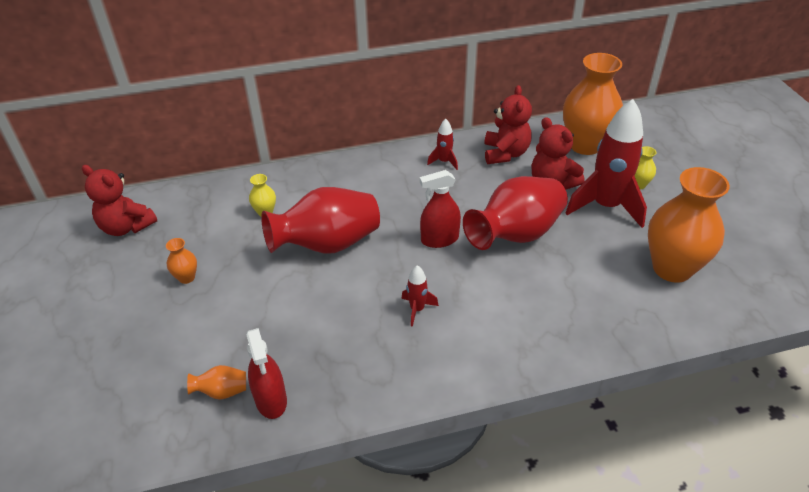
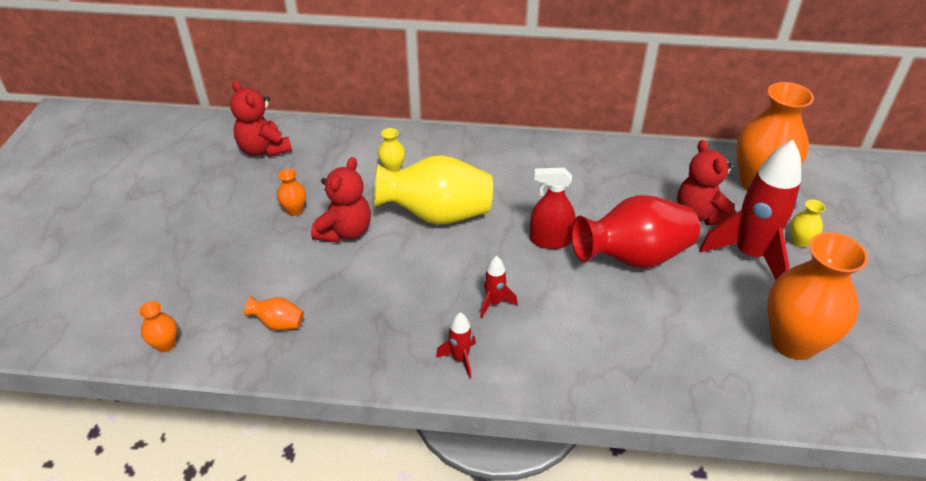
camera: 20 degrees right, 0 degrees up
(113, 450) = (165, 344): none -> orange vase
(271, 400) = (317, 345): red spray bottle -> none
(327, 244) = (437, 215): red vase -> yellow vase
(444, 162) = (593, 163): red rocket -> red rocket (460, 359)
(505, 153) = (663, 171): red teddy bear -> red teddy bear (345, 231)

